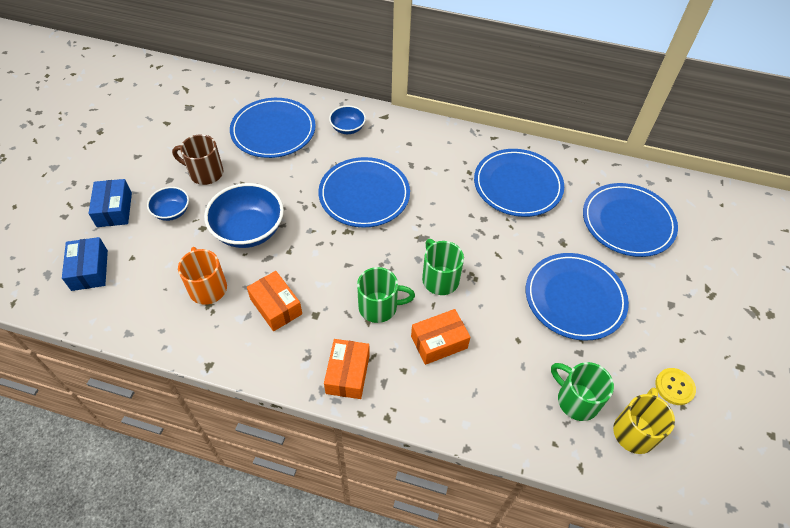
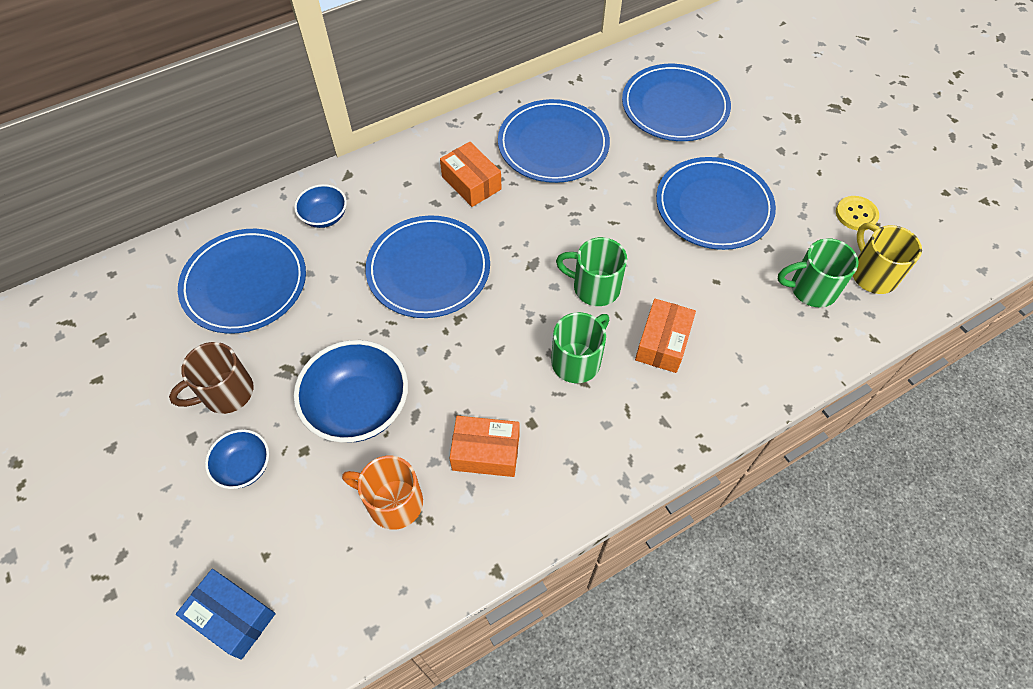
camera: 45 degrees left, 5 degrees up
(114, 209) = (168, 528): blue box -> none
(347, 374) = (627, 445): orange box -> orange box (471, 183)

